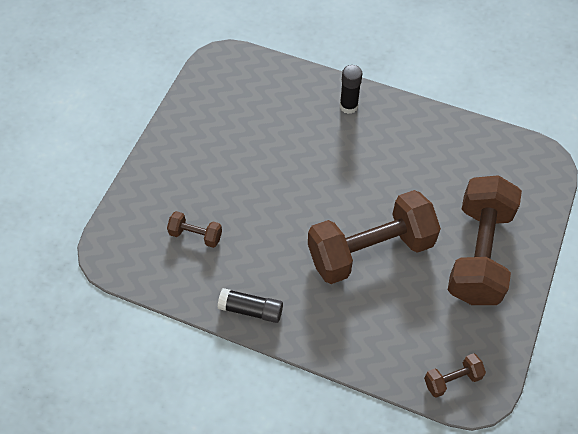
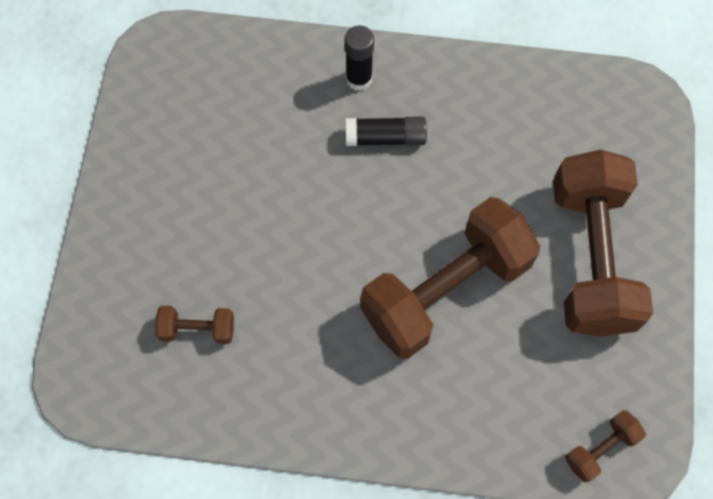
camera: 15 degrees left, 10 degrees up
(251, 309) = (306, 420): black glue stick -> black glue stick (385, 137)

